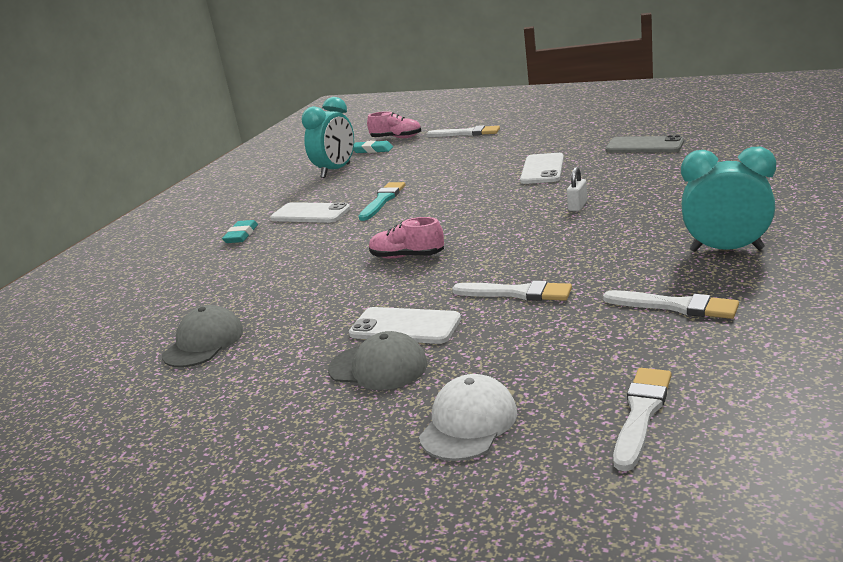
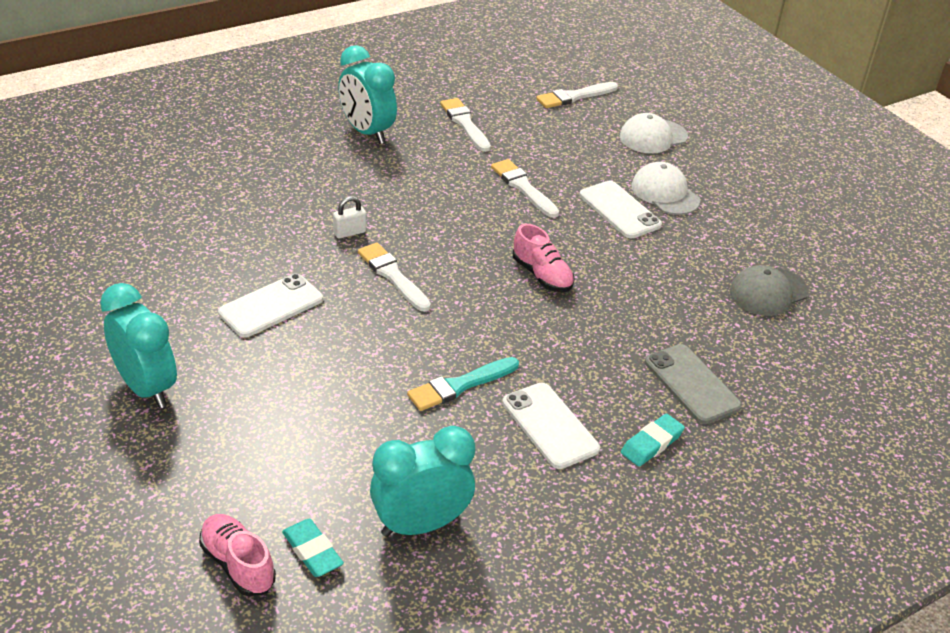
camera: 150 degrees left, 15 degrees up
(378, 367) = (665, 193): grey cap -> white cap
(466, 133) = (170, 474): white brush -> white brush (392, 275)
(531, 135) = (146, 388): none -> turquoise clock
(644, 146) = (146, 264): grey phone -> grey phone (691, 384)

